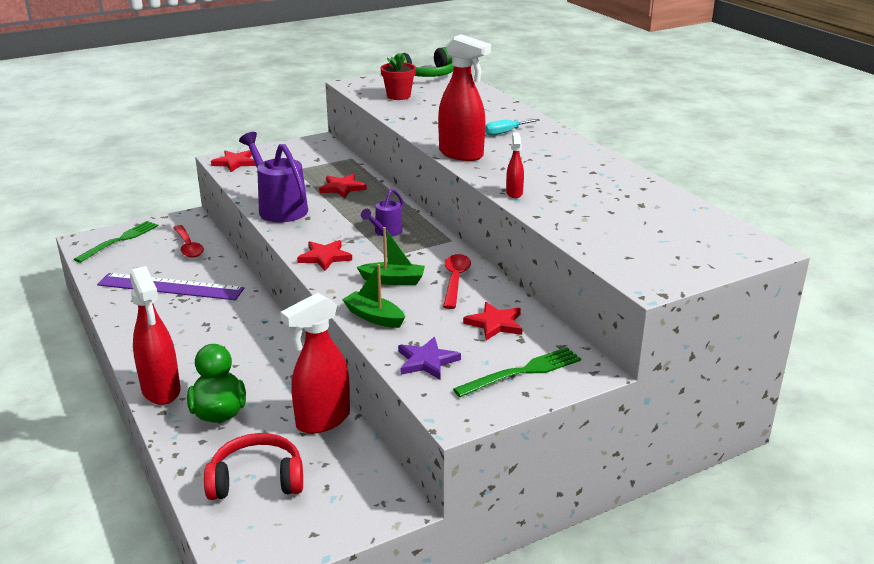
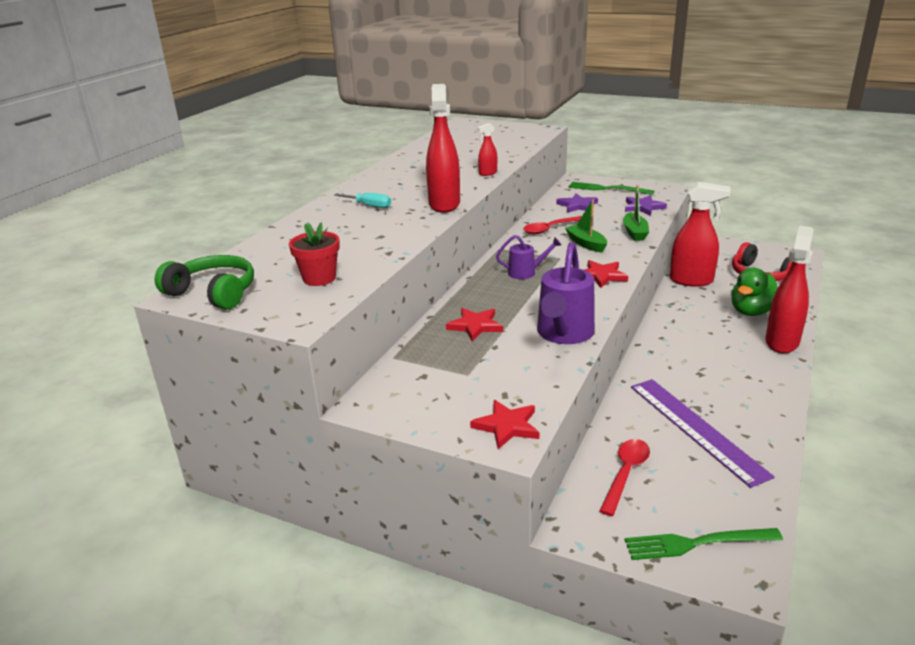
camera: 125 degrees left, 0 degrees up
(495, 324) = (577, 206): red star -> purple star

